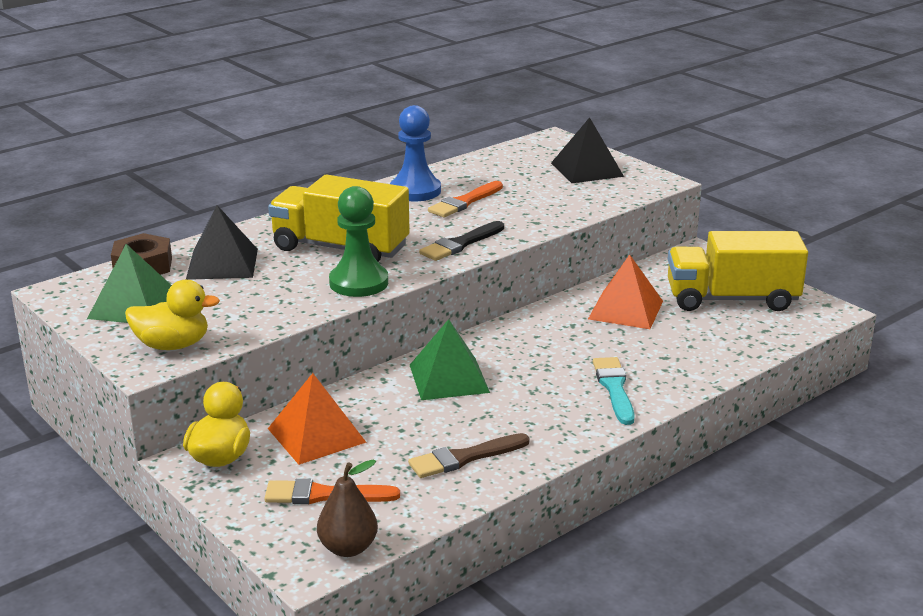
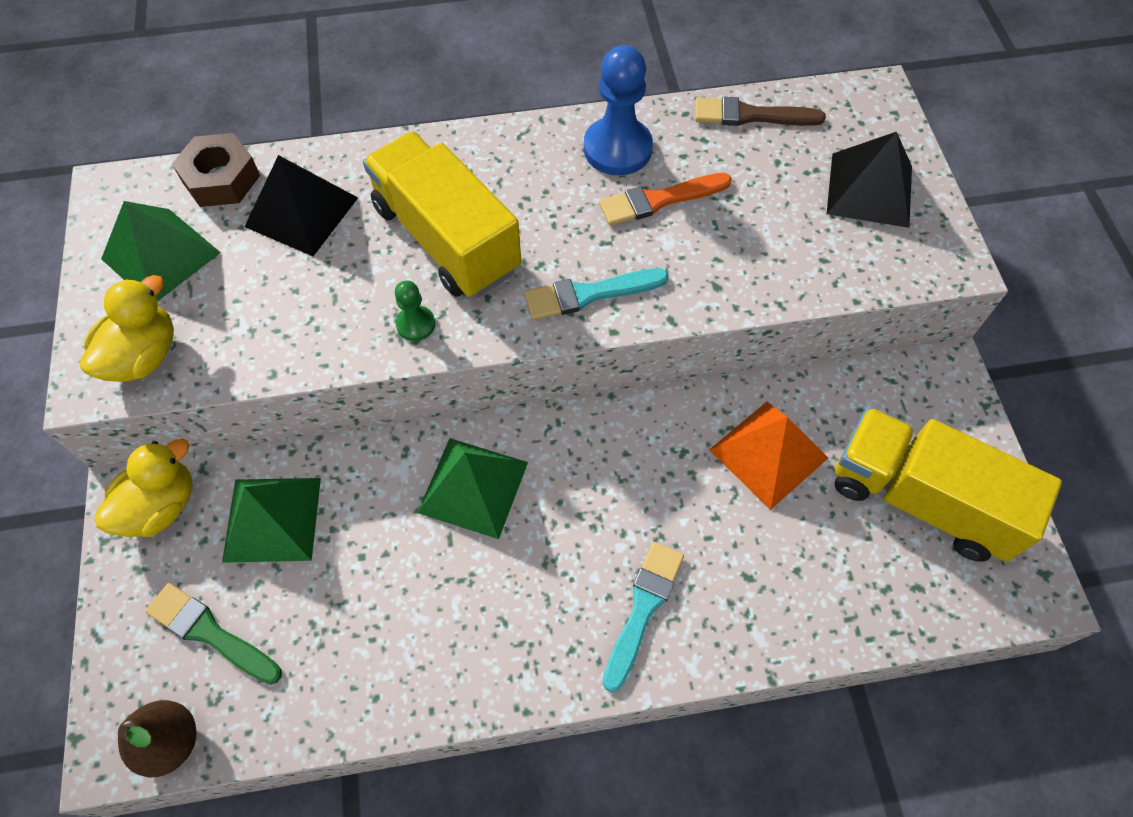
camera: 30 degrees right, 35 degrees up
(172, 345) = (144, 356): yellow duck -> yellow duck turned 90 degrees counterclockwise
(316, 435) = (272, 519): orange pyramid -> green pyramid
(325, 495) = (210, 633): orange brush -> green brush
(359, 283) = (416, 324): green pawn -> green pawn, size x0.50
(460, 244) = (589, 294): black brush -> turquoise brush
(464, 458) = (389, 649): brown brush -> brown brush (751, 115)

